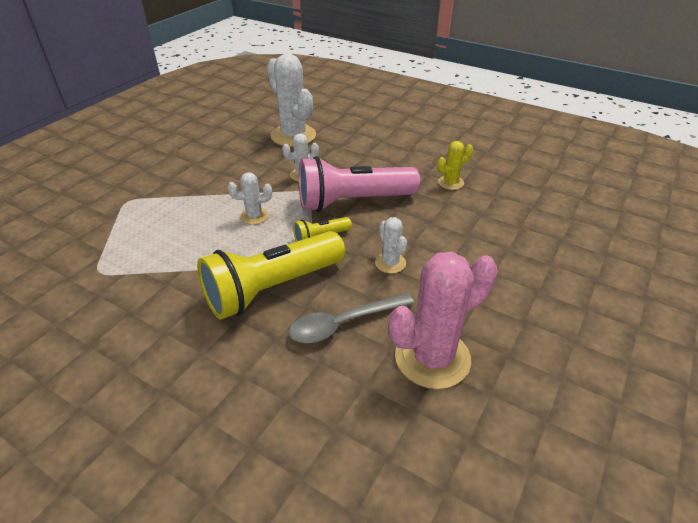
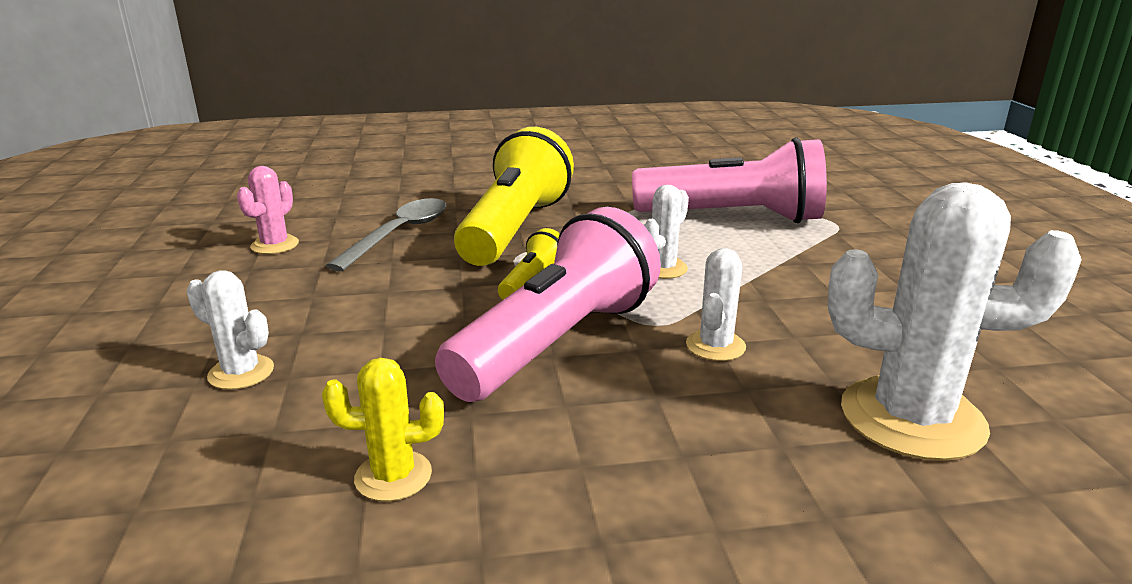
camera: 140 degrees right, 15 degrees down
(154, 232) = (733, 217): none -> pink flashlight
(390, 263) = (397, 293): white cactus -> white cactus (241, 372)
(432, 358) = (275, 245): pink cactus -> pink cactus, size x0.50
(451, 183) = (393, 476): yellow cactus -> yellow cactus turned 60 degrees clockwise

